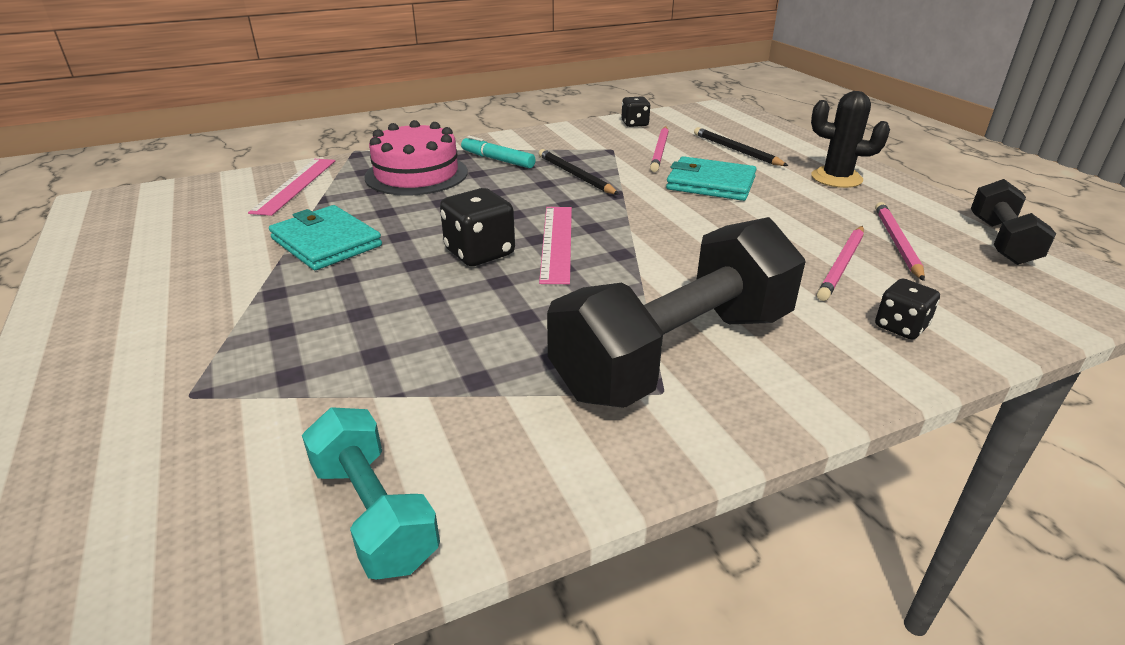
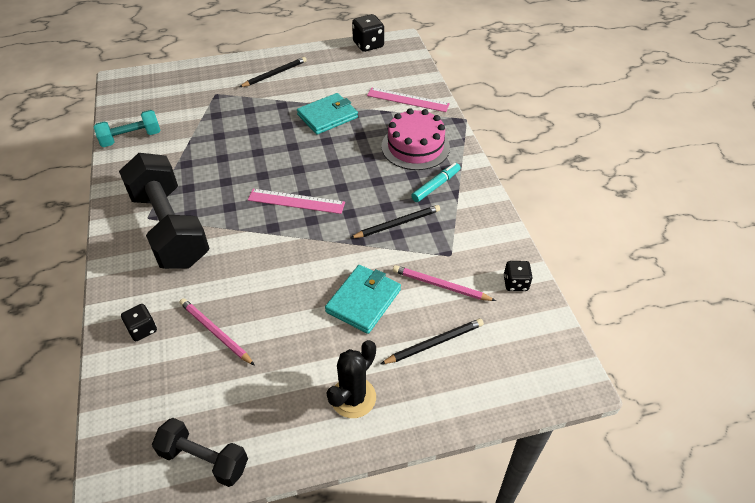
camera: 100 degrees right, 15 degrees up
(140, 319) = (274, 74): none -> black pencil
(480, 253) = (295, 170): black dice -> black dice (368, 45)
(896, 242) = (230, 381): pink pencil -> none

